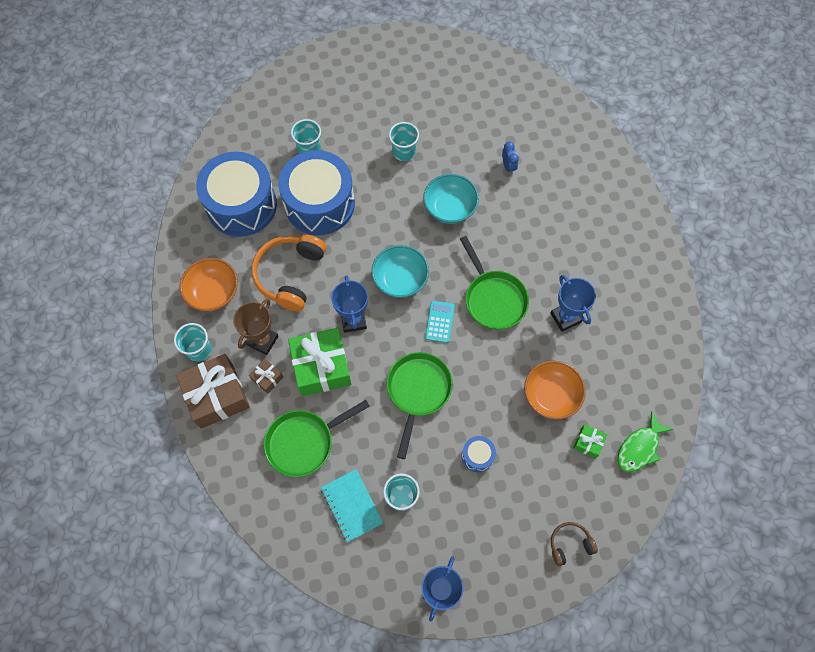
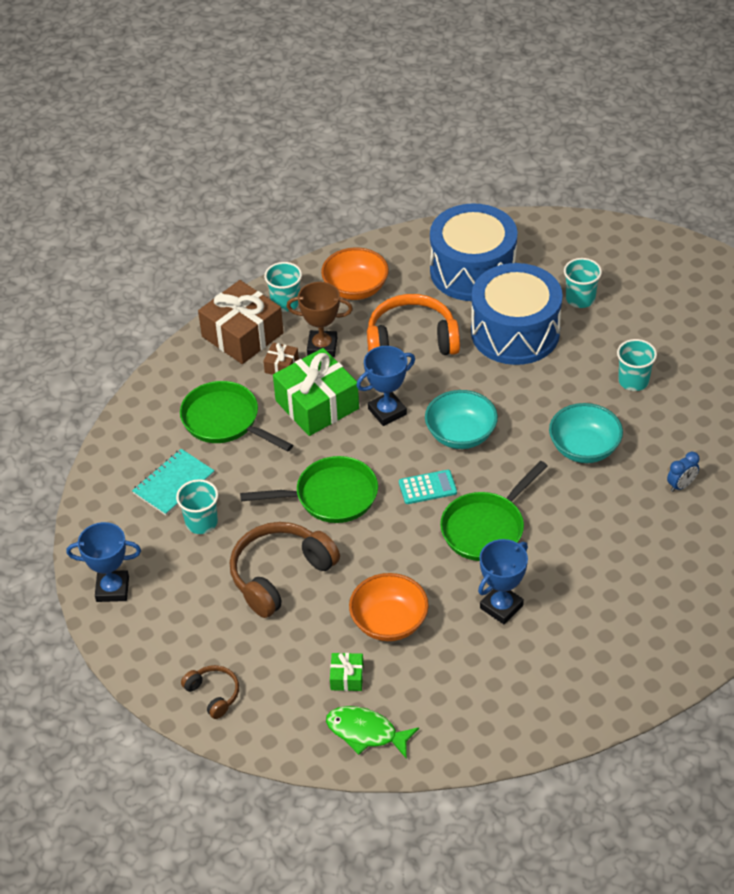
camera: 70 degrees right, 20 degrees down
(477, 456) = (280, 575): blue drum -> brown headphones

